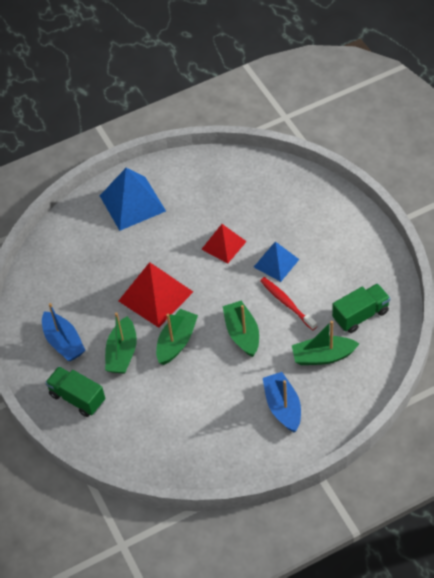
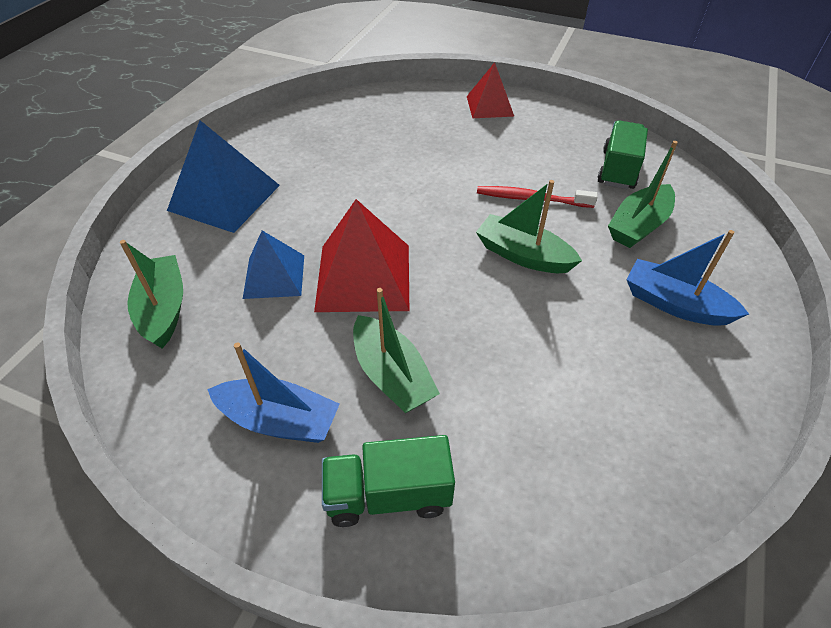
camera: 45 degrees left, 5 degrees down
(176, 342) = (454, 313): green boat -> green boat (164, 309)
(224, 245) = (391, 183): red pyramid -> red pyramid (490, 106)
(276, 263) = (471, 170): blue pyramid -> blue pyramid (274, 276)

